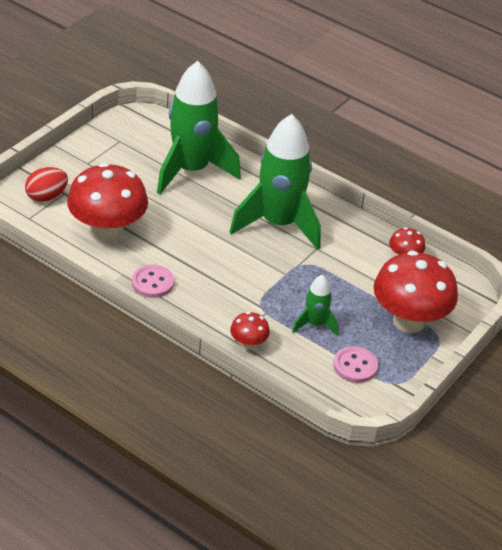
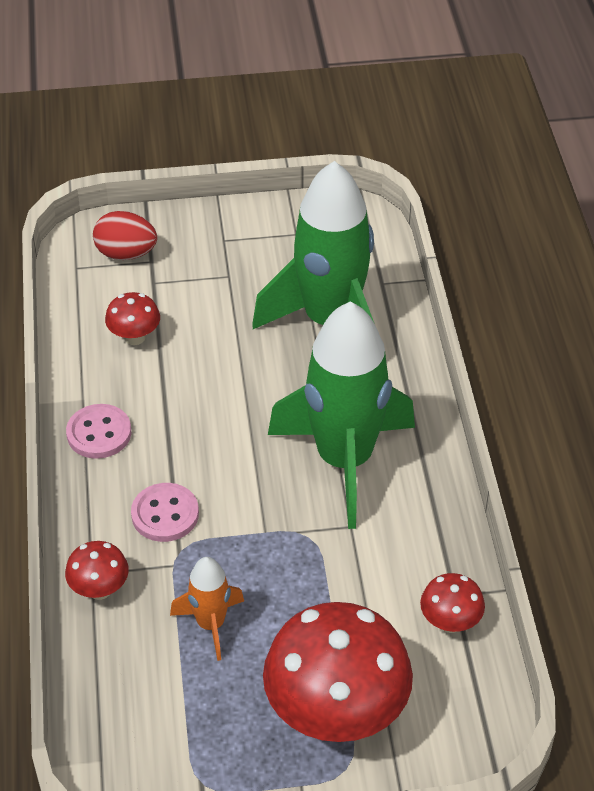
camera: 50 degrees right, 5 degrees up
(107, 231) = (134, 337): red mushroom -> red mushroom, size x0.46
(314, 324) = (211, 624): green rocket -> orange rocket
(355, 366) = (184, 719): pink button -> pink button (165, 514)

